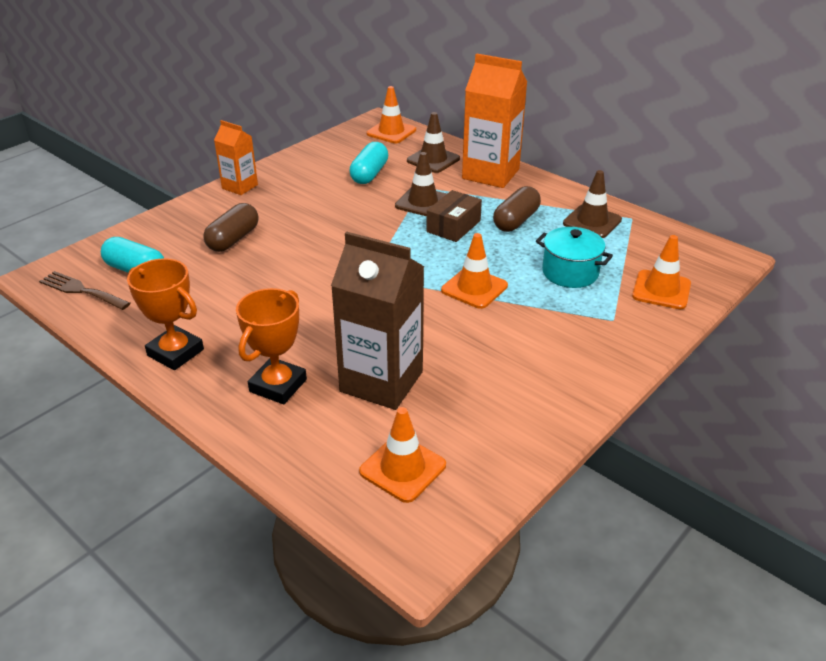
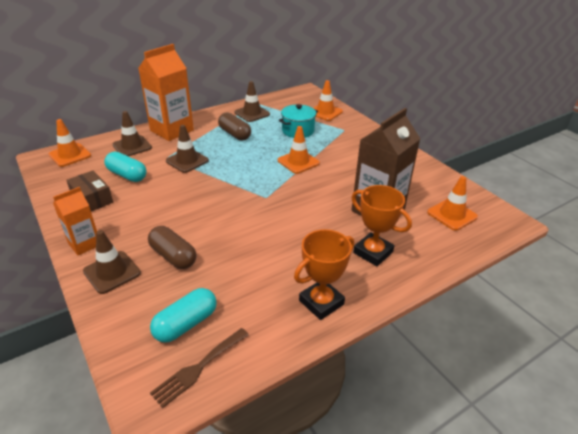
camera: 75 degrees left, 0 degrees up
(201, 212) = (112, 272): none -> brown traffic cone
(453, 226) = (226, 155): brown box -> brown box (92, 199)

